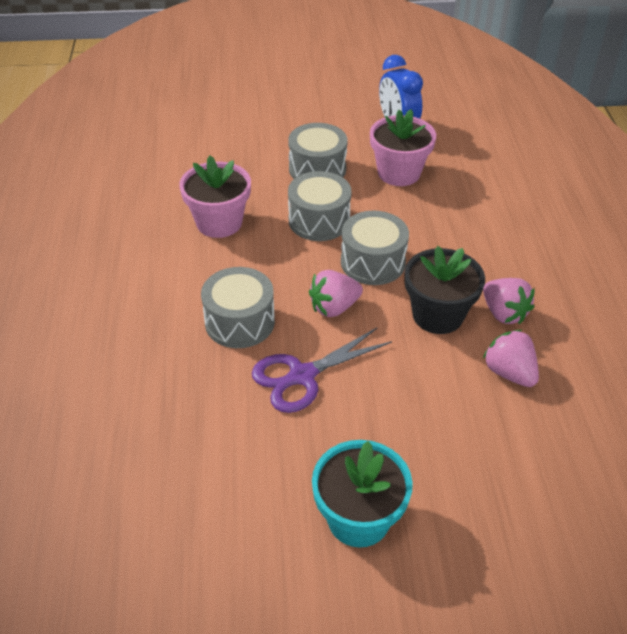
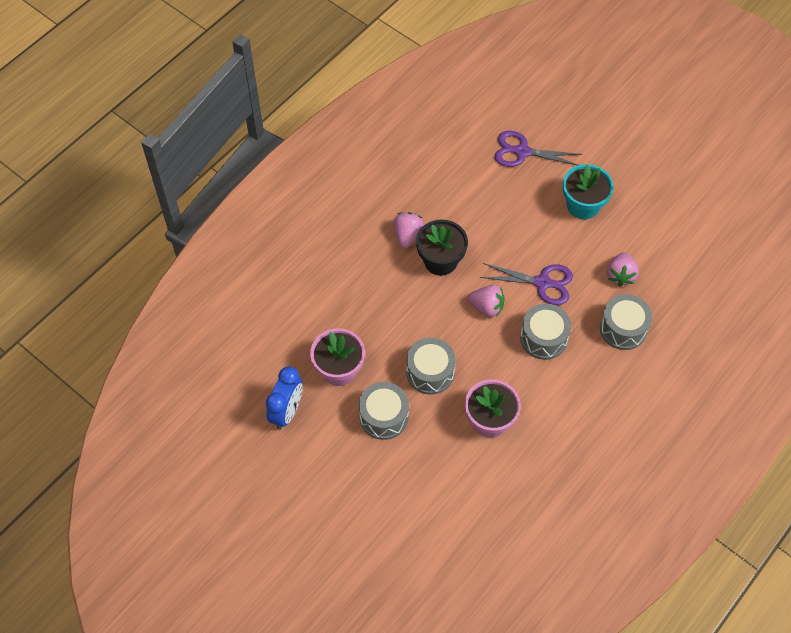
camera: 135 degrees left, 15 degrees up
(373, 262) = (434, 318): grey drum -> grey drum (623, 329)
(509, 372) = (445, 208): pink strawberry -> pink strawberry (620, 275)
(527, 530) = (522, 152): none -> purple scissors

